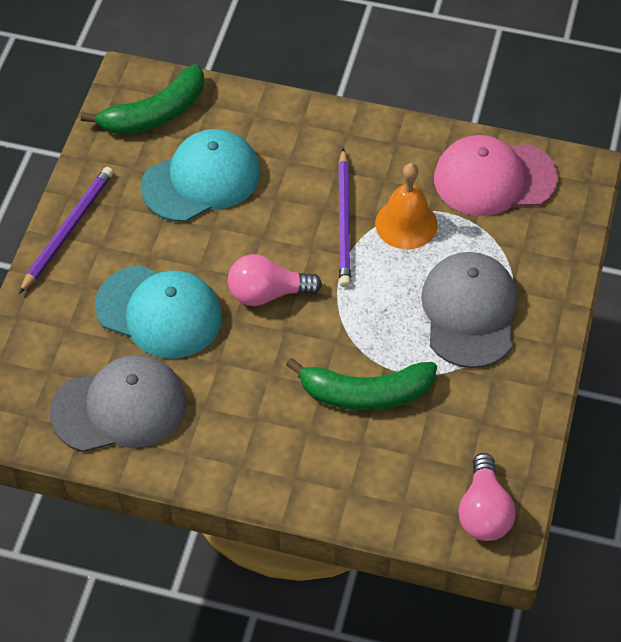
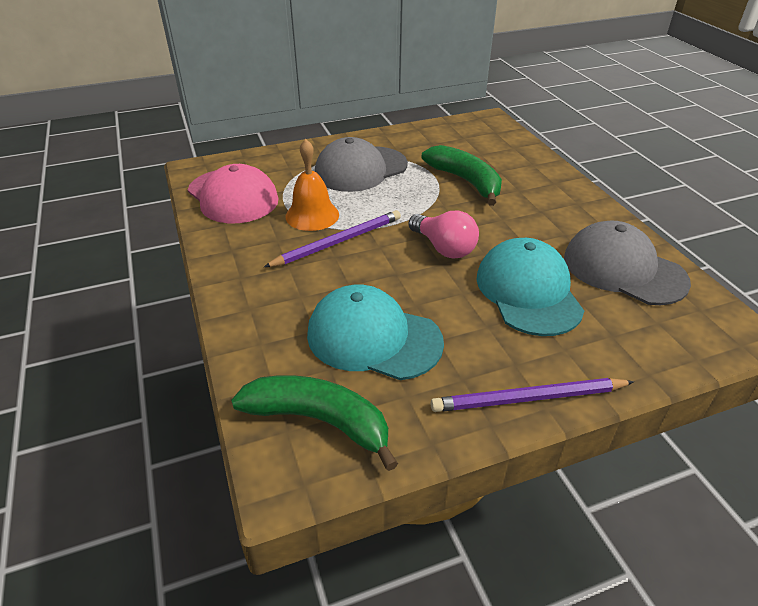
camera: 125 degrees left, 15 degrees down
(484, 511) = (482, 127): pink light bulb -> none

